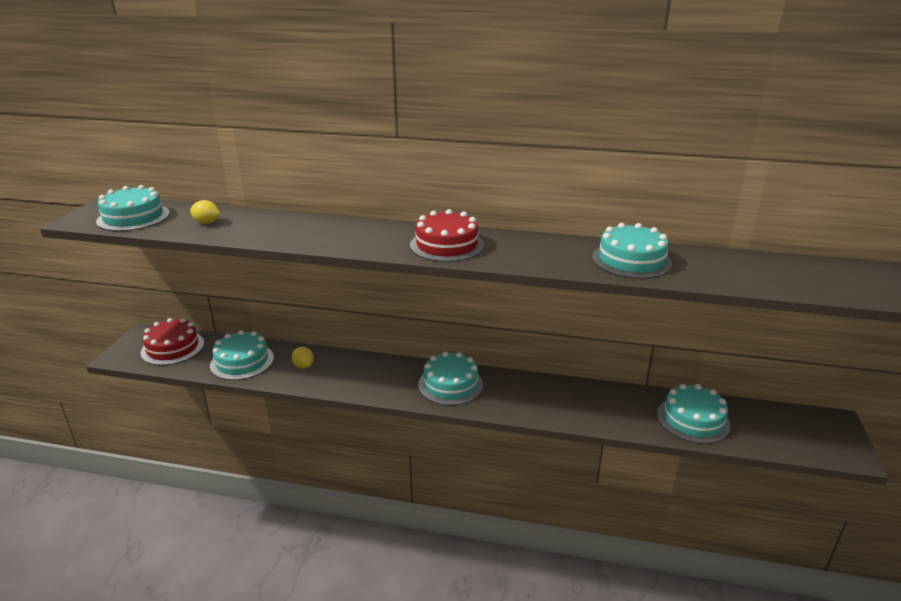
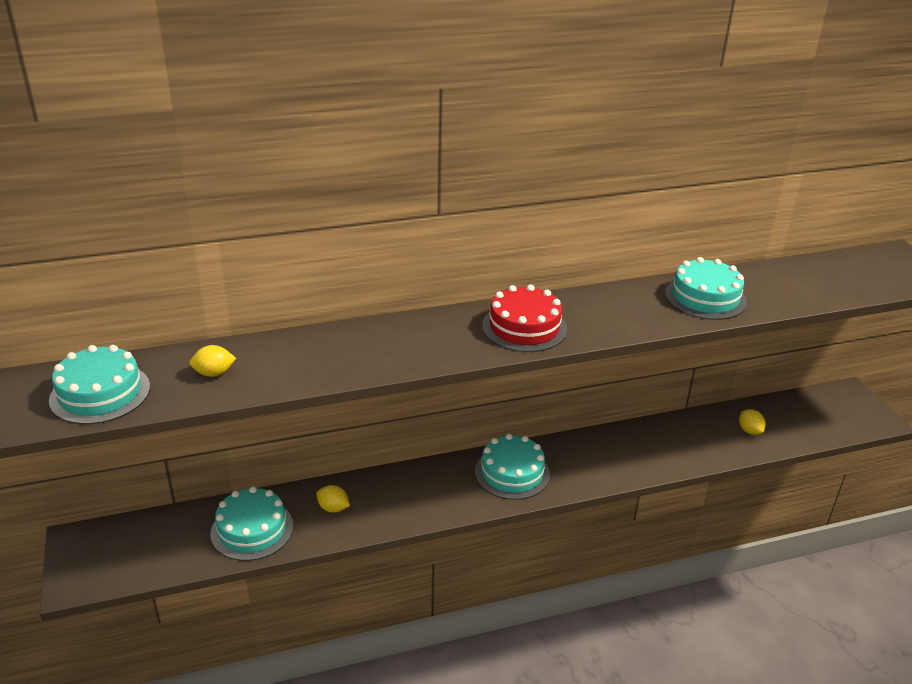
camera: 30 degrees left, 5 degrees up
(173, 348) = (139, 544): red cake -> none
(693, 419) = (749, 431): turquoise cake -> yellow lemon

